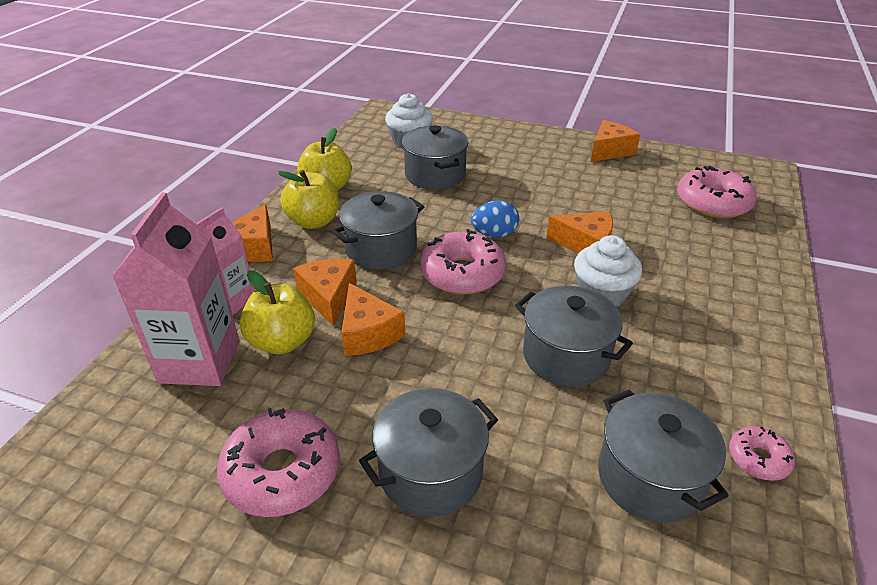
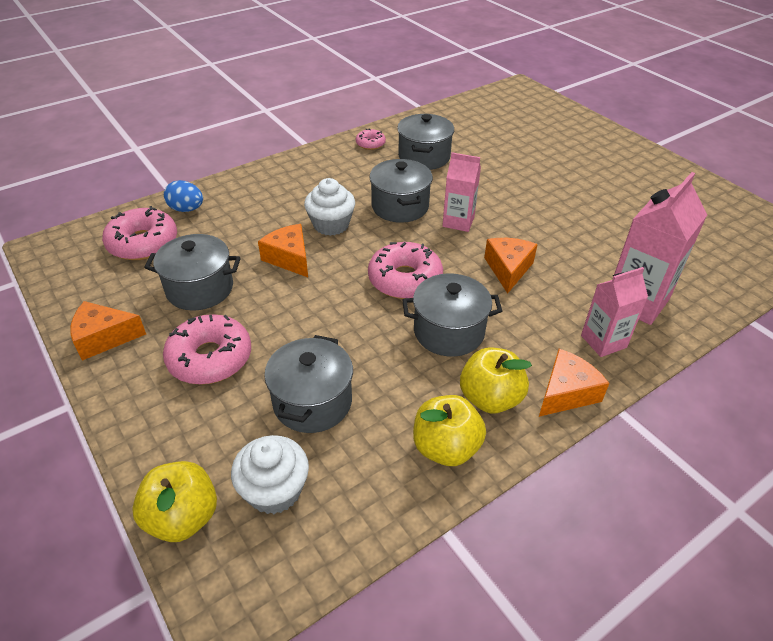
camera: 145 degrees left, 5 degrees up
(282, 341) = (572, 289): yellow apple -> yellow apple (183, 517)
(282, 472) = (597, 224): pink donut -> pink donut (210, 358)
(328, 297) = (521, 308): orange cheese -> none
(430, 472) = (521, 195): grey pot -> grey pot (200, 289)
(476, 370) = (458, 222): none -> pink carton
(494, 234) = (342, 300): blue egg -> blue egg (186, 209)

